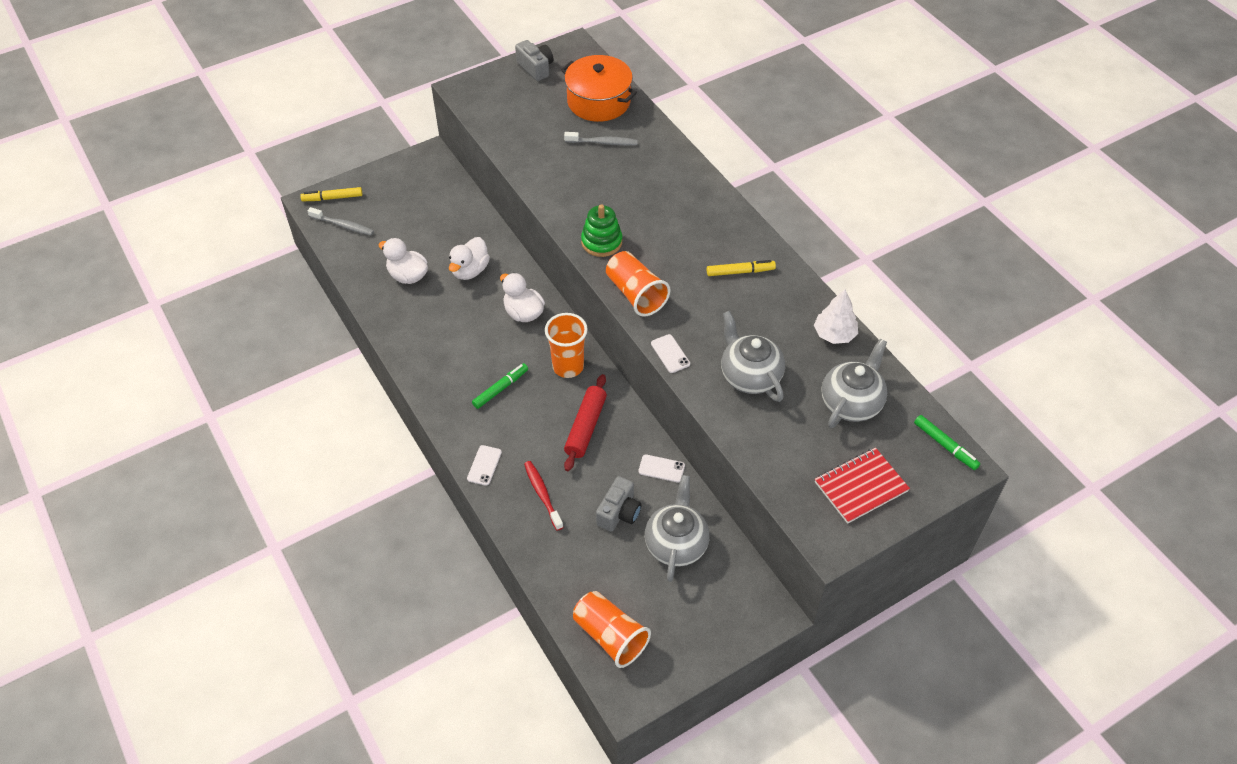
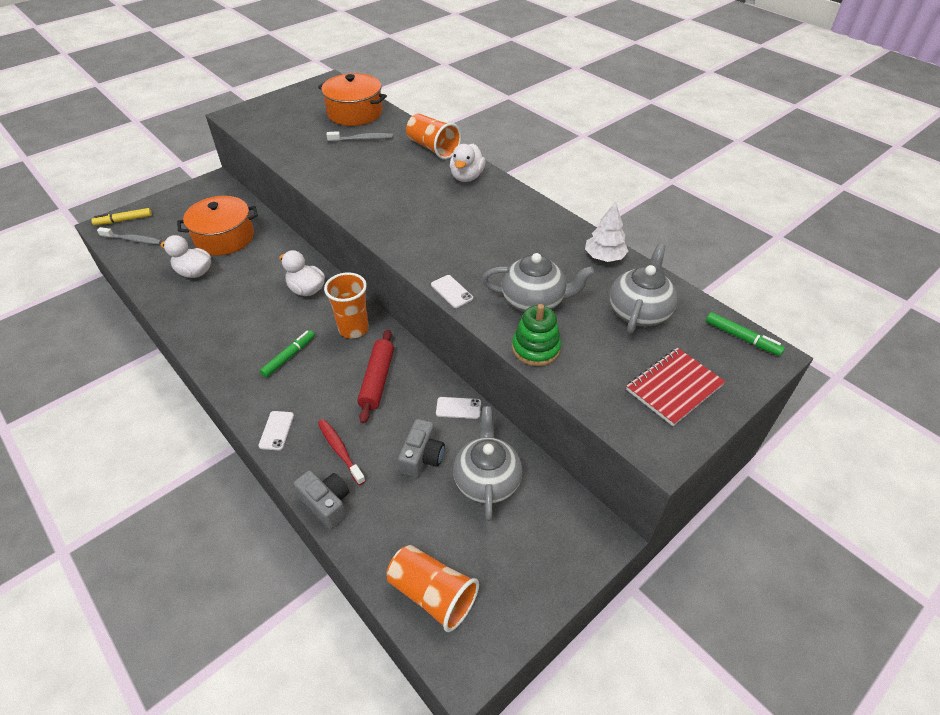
camera: 10 degrees left, 5 degrees down
(440, 235) = (224, 238): none -> orange pot
(470, 270) = (253, 262): white duck -> white duck (467, 177)
(536, 68) = (298, 96): grey camera -> grey camera (326, 503)
(601, 242) = (371, 209): green stacking toy -> green stacking toy (536, 348)
(635, 294) = (409, 246): orange cup -> orange cup (433, 148)
(740, 272) = (504, 218): yellow marker -> none
(749, 376) = (534, 301): grey teapot -> grey teapot turned 135 degrees clockwise

